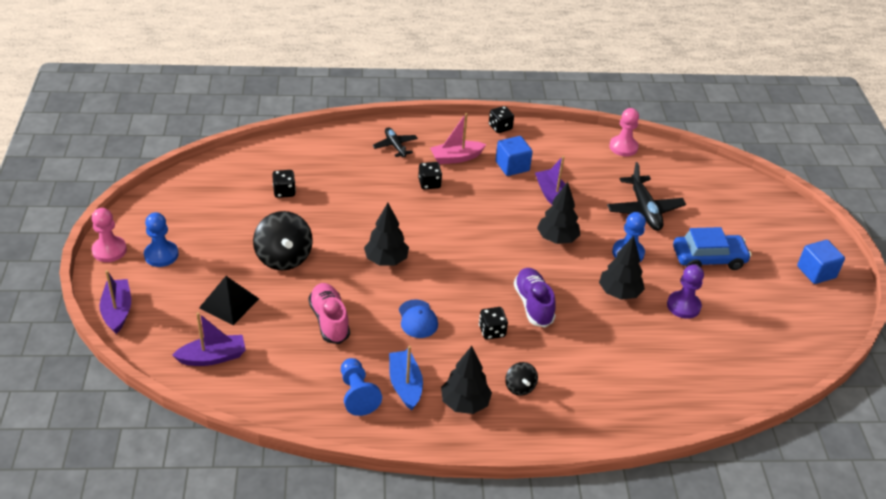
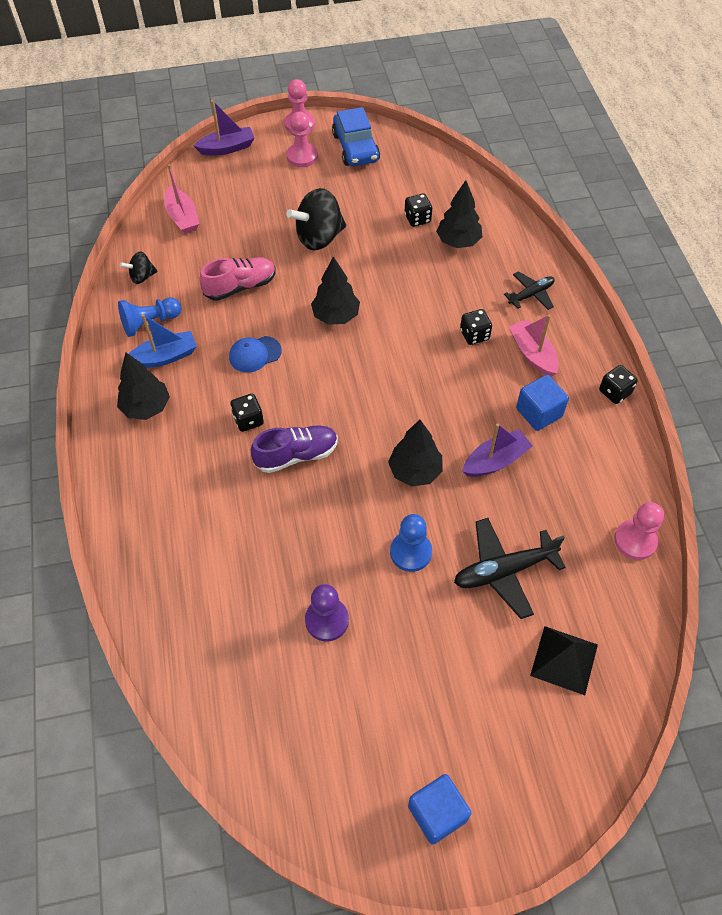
camera: 85 degrees right, 15 degrees up
(161, 255) = (302, 156): blue pawn -> pink pawn
(213, 357) = (182, 217): purple boat -> pink boat
(229, 303) = (250, 213): black pyramid -> black pyramid (564, 660)
(519, 387) = (172, 452): black spinning top -> black spinning top (142, 277)
(619, 293) = (335, 544): black tree -> black tree (458, 242)
(708, 258) = (426, 654): blue car -> blue car (356, 147)

